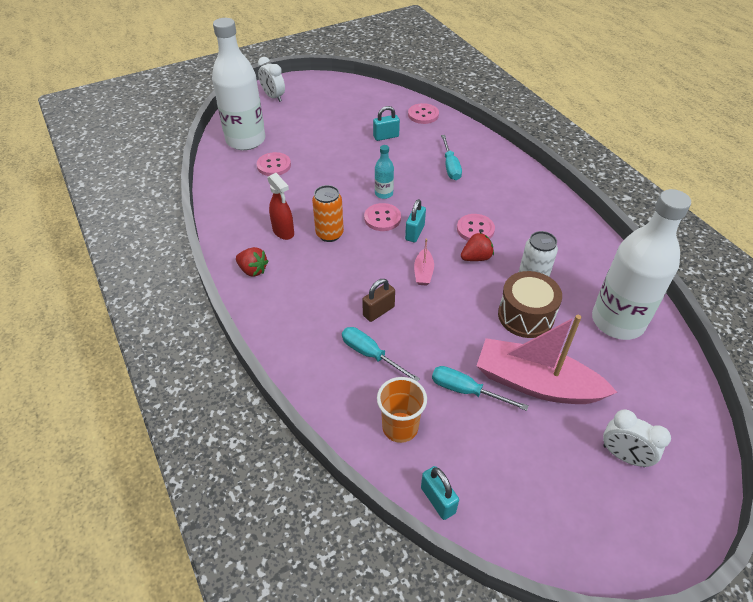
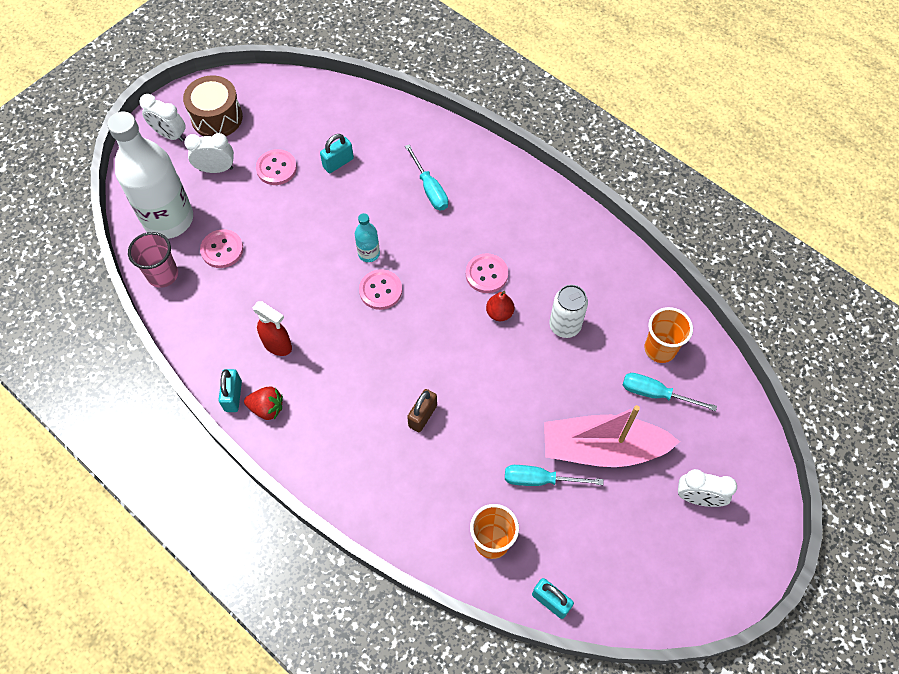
camera: 20 degrees left, 15 degrees up
(223, 169) = (163, 275): none -> pink cup
(295, 121) = (216, 169): none -> white clock
(329, 234) = (331, 331): orange can -> none
(371, 355) = (434, 471): turquoise screwdriver -> turquoise screwdriver (655, 394)
(415, 232) = (423, 299): turquoise padlock -> turquoise padlock (233, 396)
(423, 115) = (369, 113): pink button -> pink button (276, 168)
(423, 272) = (451, 351): pink boat -> none
(476, 258) = (499, 313): red strawberry -> red pear
(525, 316) = (571, 372): brown drum -> brown drum (217, 117)
(617, 321) = (660, 349): white bottle -> orange cup

